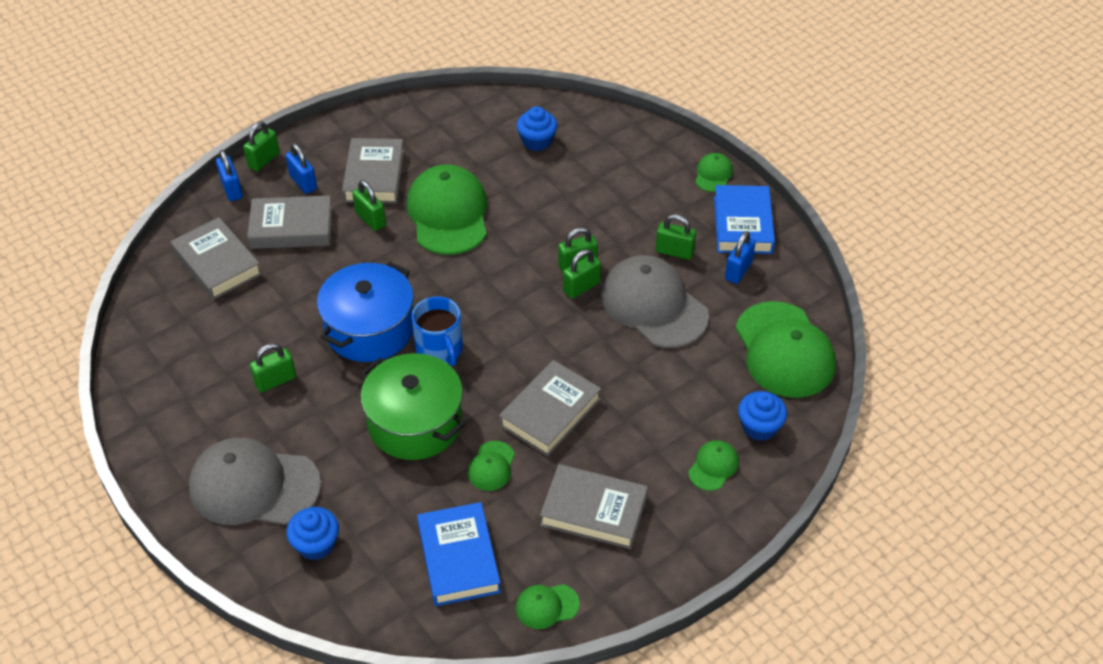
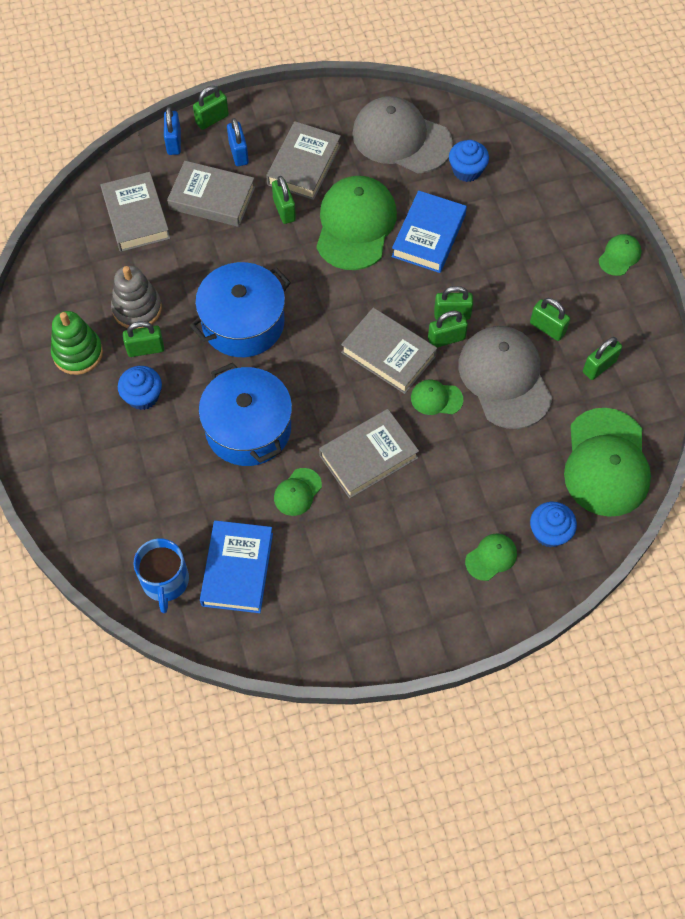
camera: 20 degrees right, 15 degrees up
(202, 405) = (78, 353): none -> green stacking toy
(251, 346) = (137, 309): none -> grey stacking toy
(254, 486) = (94, 444): grey cap -> grey cap (401, 139)
(316, 544) = (125, 516): blue cupcake -> blue cupcake (143, 396)
(415, 423) = (248, 428): green pot -> blue pot
(439, 349) = (296, 362): blue mug -> blue mug (165, 581)
(547, 606) = (293, 639): green cap -> green cap (436, 398)
(593, 511) = (368, 564): grey book -> grey book (388, 354)
(738, 270) = (599, 366): blue padlock -> green padlock
(742, 224) = (624, 319): blue book -> blue book (428, 236)

